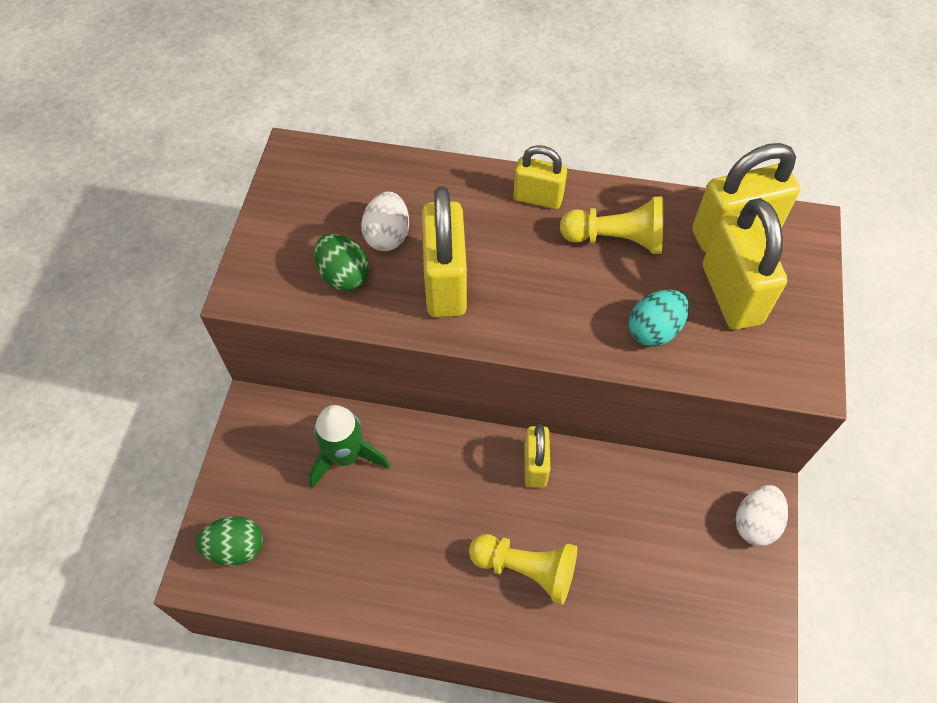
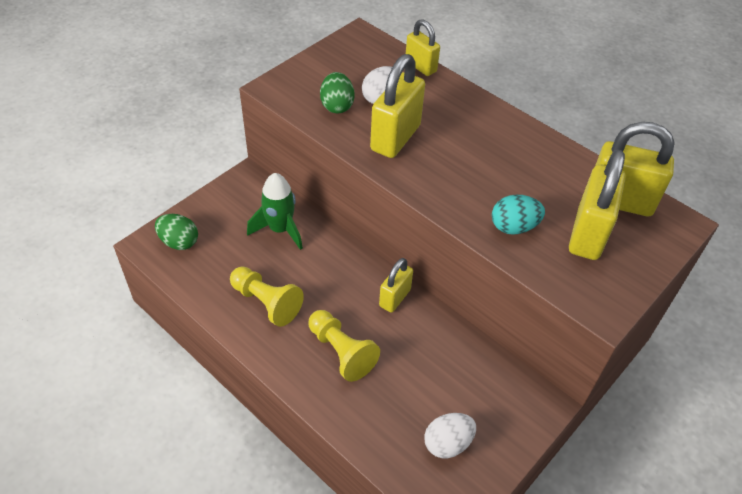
camera: 30 degrees right, 10 degrees down
(538, 198) = (495, 121): yellow padlock -> yellow padlock (420, 66)
(616, 239) = (530, 166): yellow pawn -> yellow pawn (266, 302)
(755, 523) = (524, 417): white egg -> white egg (447, 443)

